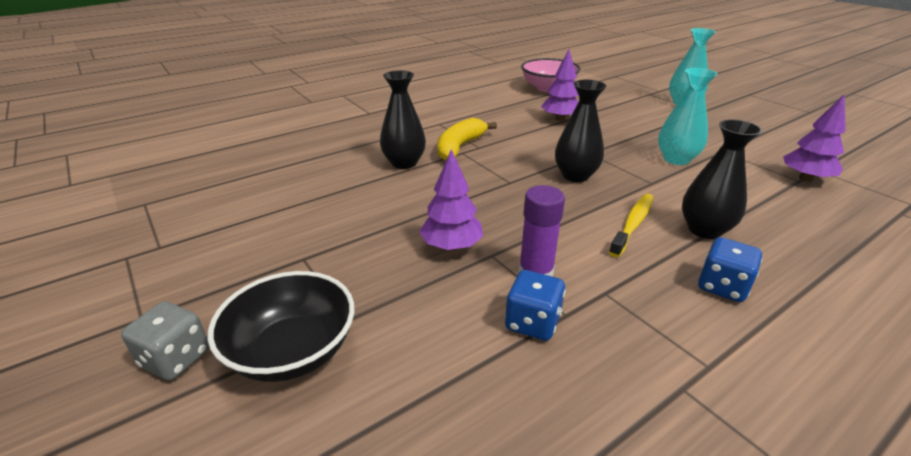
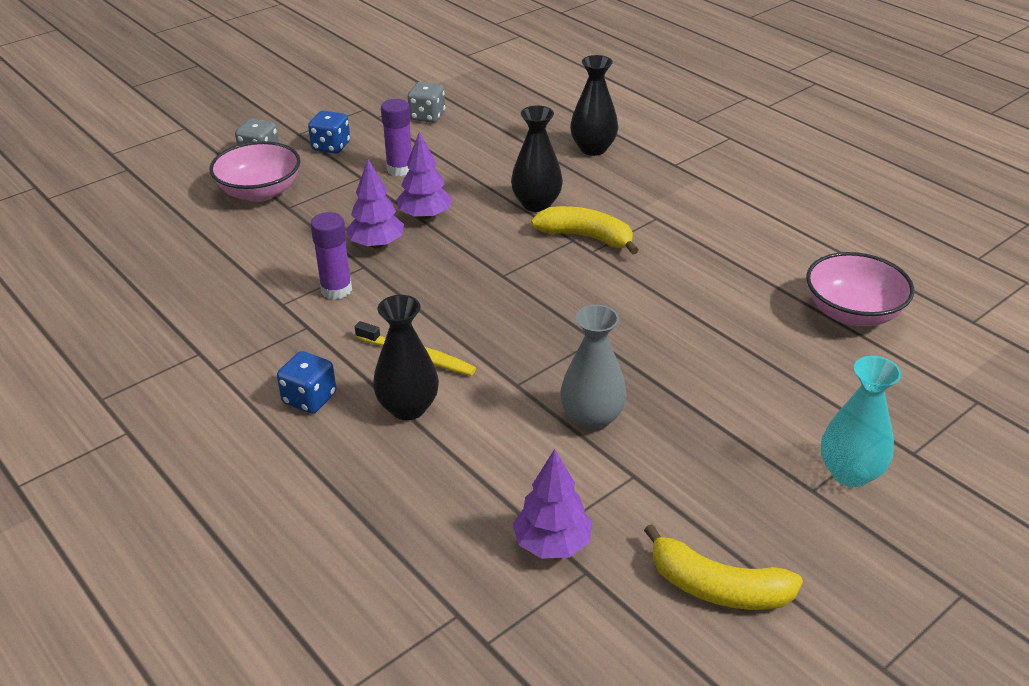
camera: 85 degrees right, 5 degrees up
(193, 211) = (427, 116): none -> grey dice
(292, 351) = (260, 192): black bowl -> pink bowl
(301, 230) = (400, 169): none -> purple glue stick
(532, 322) = (274, 287): blue dice -> blue dice (331, 146)
(560, 119) = (710, 319): purple tree -> purple tree (425, 216)
(575, 176) = (525, 323): black vase -> black vase (593, 149)
(676, 159) = (592, 418): turquoise vase -> grey vase
(795, 138) = (717, 588): none -> yellow banana

